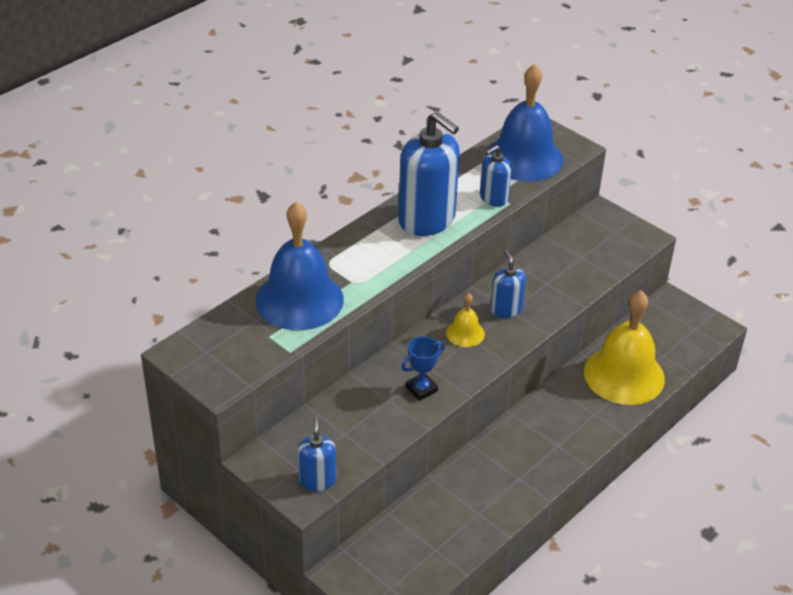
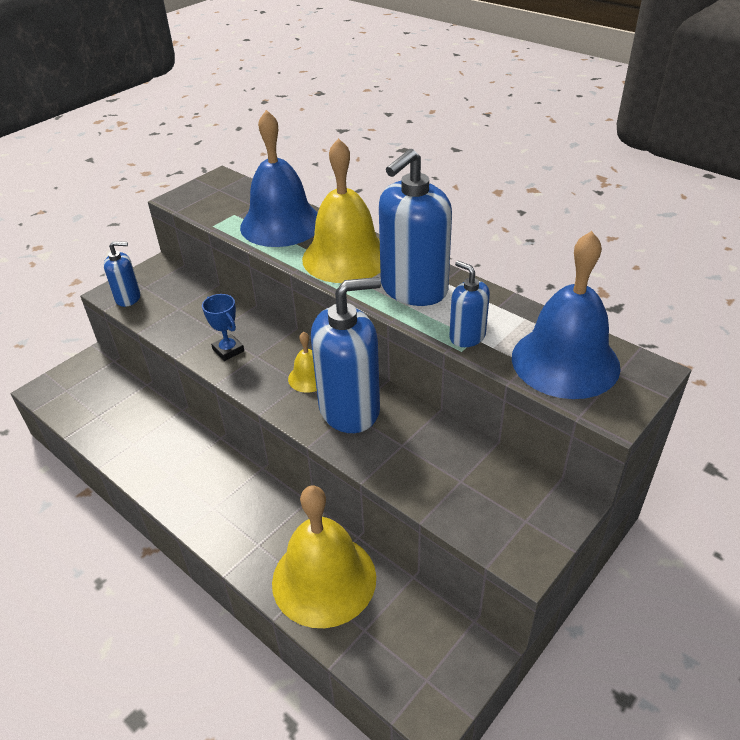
camera: 90 degrees right, 0 degrees up
(370, 257) = (346, 257): none -> yellow bell
(506, 309) = (349, 409): blue soap dispenser -> blue soap dispenser, size x1.95

